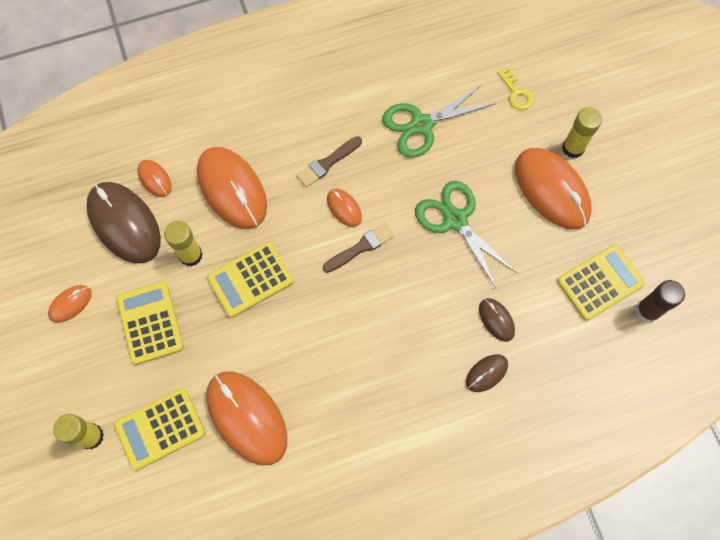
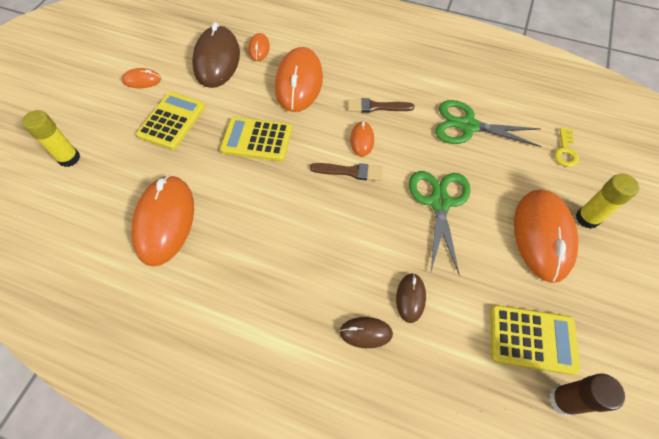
camera: 40 degrees right, 10 degrees down
(160, 429) = (109, 185): yellow calculator -> none
(190, 255) = (236, 101): yellow glue stick -> none

